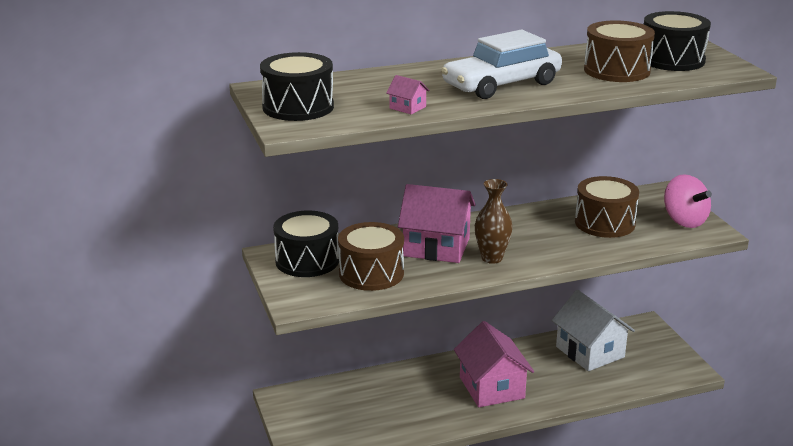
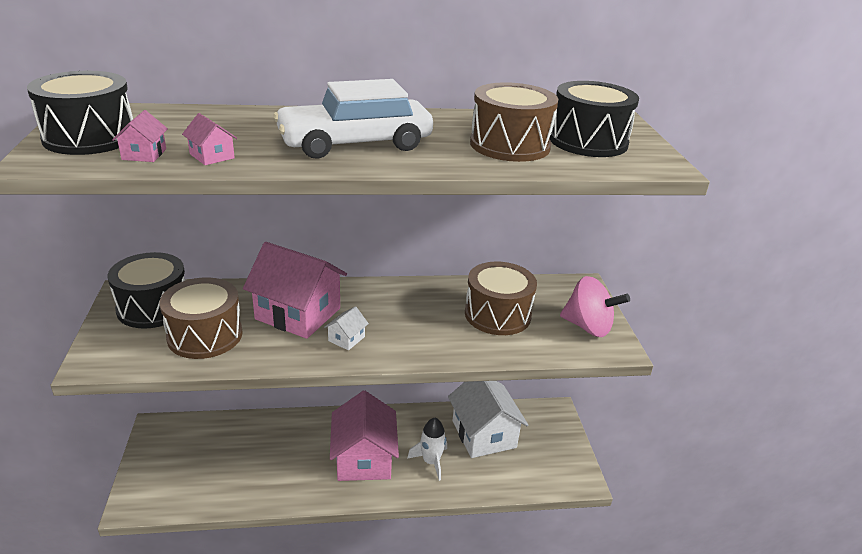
camera: 10 degrees right, 5 degrees up
(356, 113) = (144, 154): none -> pink house
(492, 258) = (346, 339): brown vase -> white house
(553, 380) = (431, 461): none -> white rocket
(684, 221) = (588, 327): pink spinning top -> pink spinning top turned 45 degrees counterclockwise

